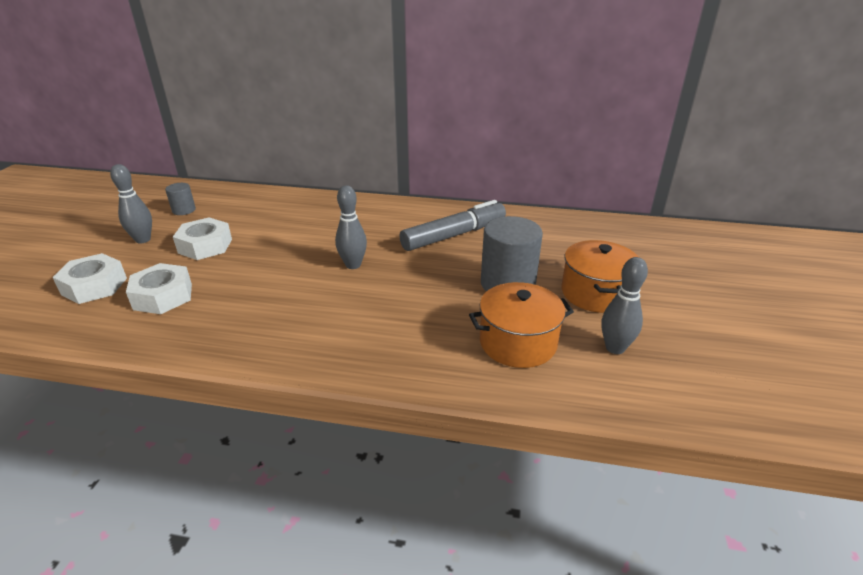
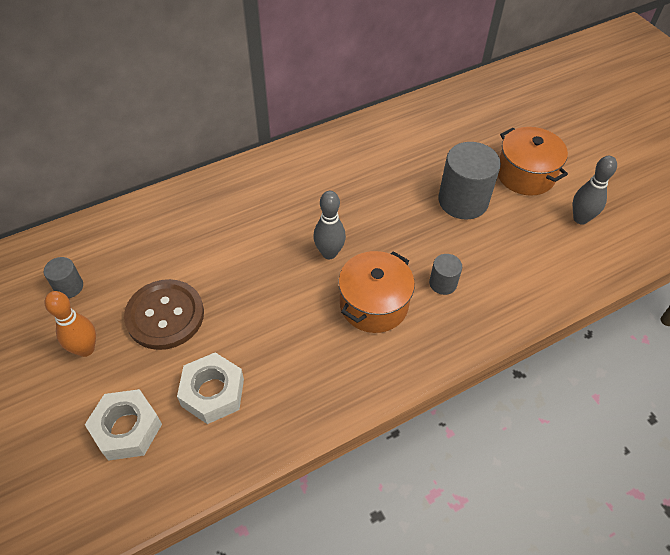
camera: 40 degrees left, 20 degrees up
(143, 240) = (86, 349): grey bowling pin -> orange bowling pin
(205, 246) = (165, 315): white nut -> brown button
(411, 324) = (443, 283): none -> grey cylinder
(454, 235) = (369, 170): grey marker -> none
(517, 343) = (524, 253): orange pot -> orange pot (374, 304)

